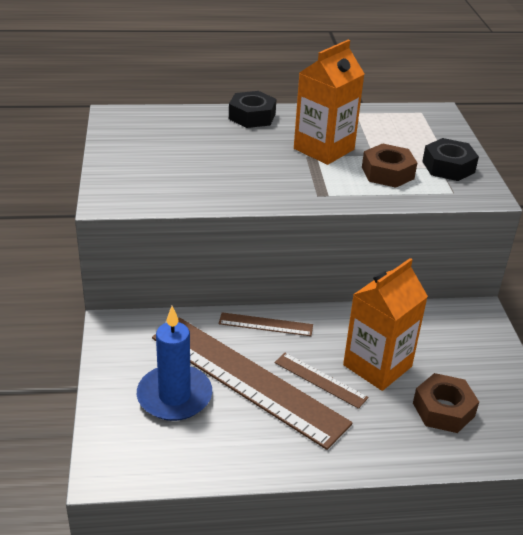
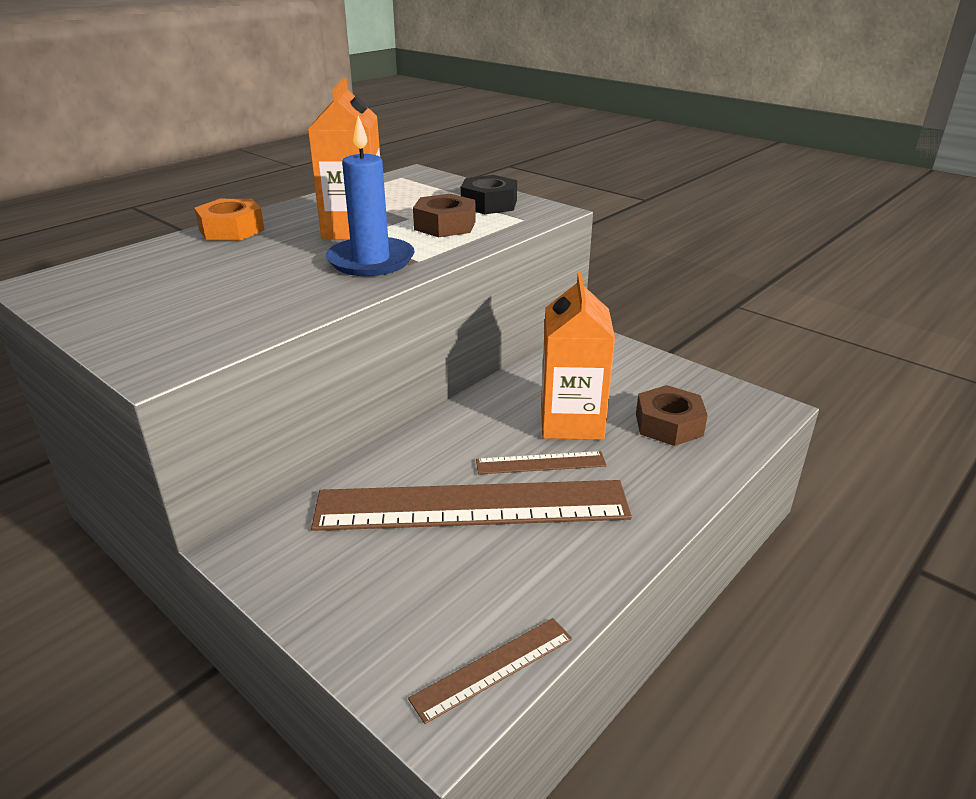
camera: 40 degrees left, 5 degrees down
(174, 396) = (416, 572): blue candle -> blue candle (371, 261)
(252, 116) = (231, 230): black nut -> orange nut
(265, 324) = (423, 445): brown ruler -> brown ruler (493, 668)

